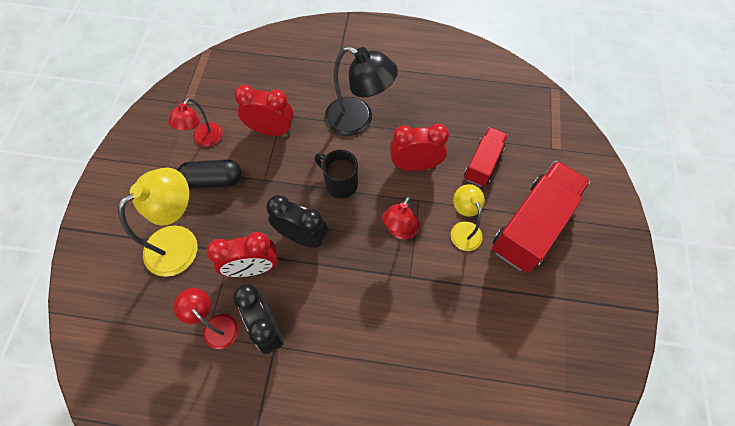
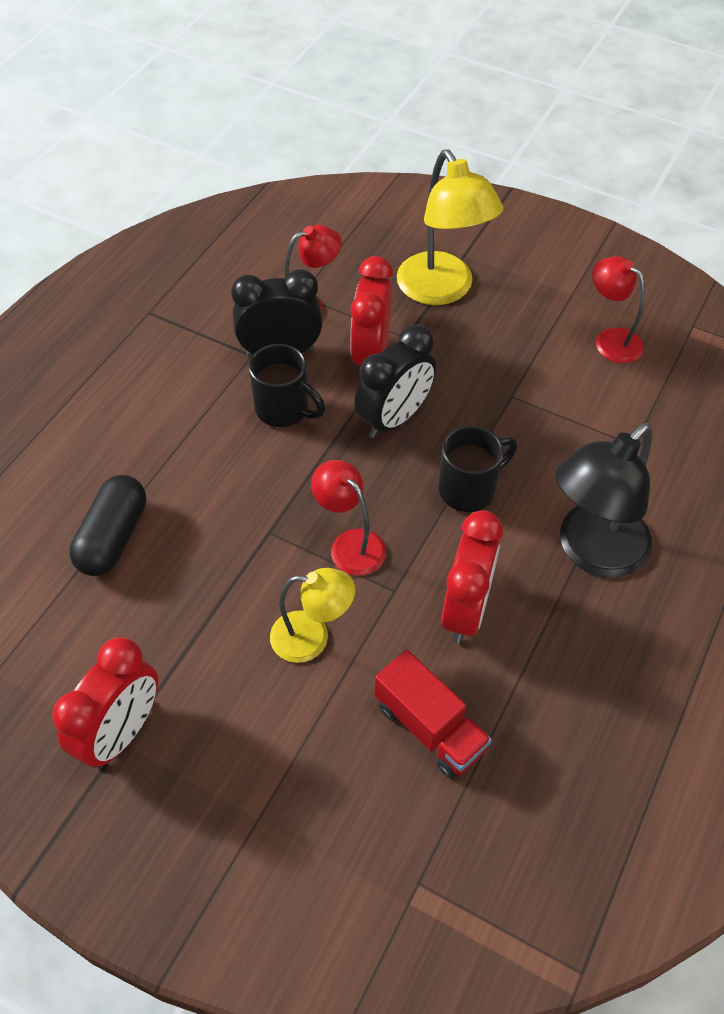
camera: 110 degrees right, 10 degrees down
(213, 180) = (531, 338): black capsule -> black capsule (113, 537)
(271, 130) = (605, 424): red clock -> red clock (122, 732)
(316, 304) = (284, 410): none -> black mug
(532, 226) = (269, 756): red truck -> none

